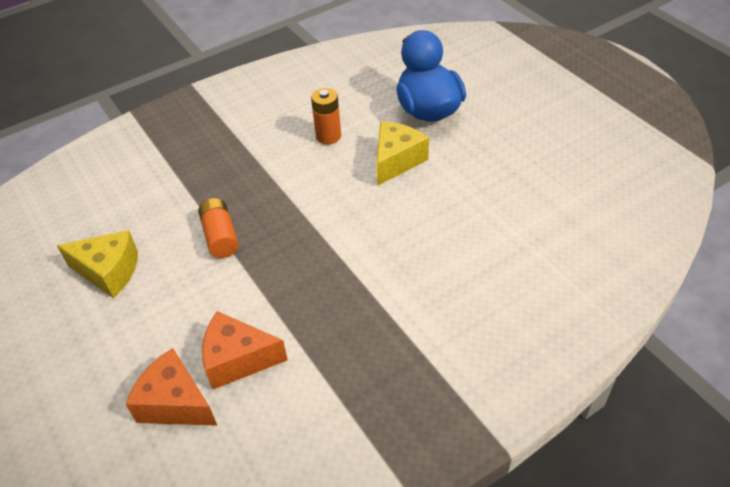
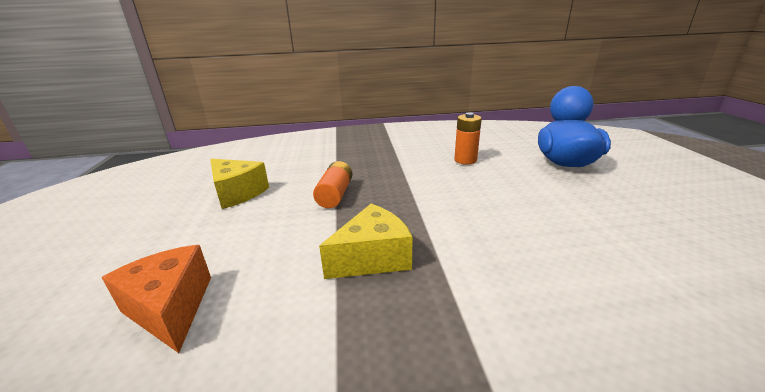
camera: 25 degrees right, 20 degrees down
(238, 359) = (264, 291): orange cheese -> none
(396, 161) = (522, 185): yellow cheese -> yellow cheese (373, 257)

